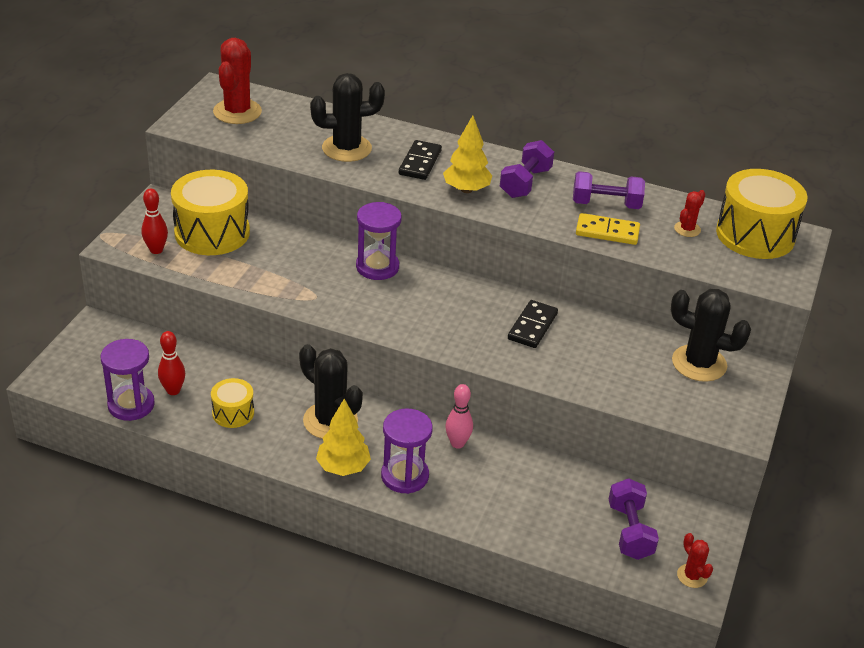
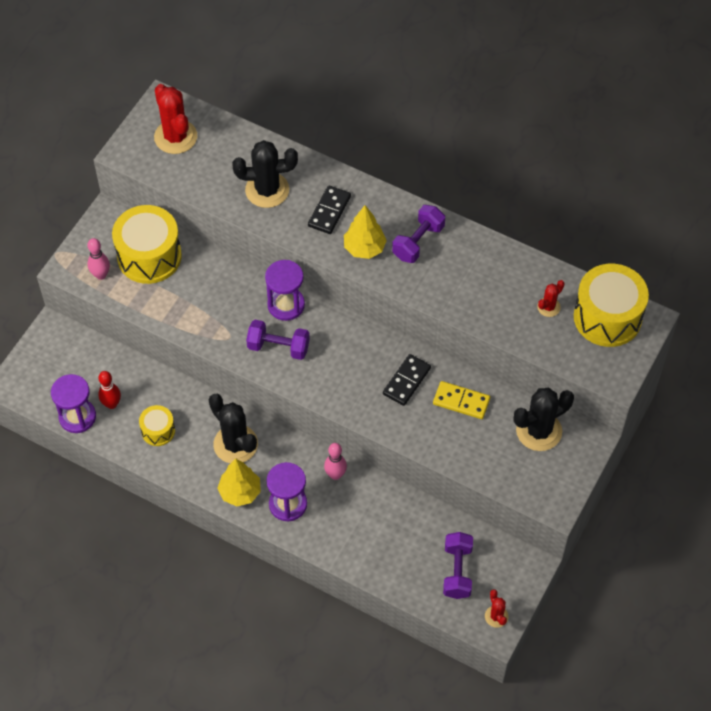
camera: 10 degrees right, 20 degrees up
(156, 250) = (101, 275): red bowling pin -> pink bowling pin
(237, 112) = (175, 137): red cactus -> red cactus turned 45 degrees counterclockwise
(606, 204) = (484, 272): purple dumbbell -> purple dumbbell (278, 347)
(607, 232) = (477, 307): yellow domino -> yellow domino (461, 401)
(699, 363) = (539, 431): black cactus -> black cactus turned 60 degrees counterclockwise

